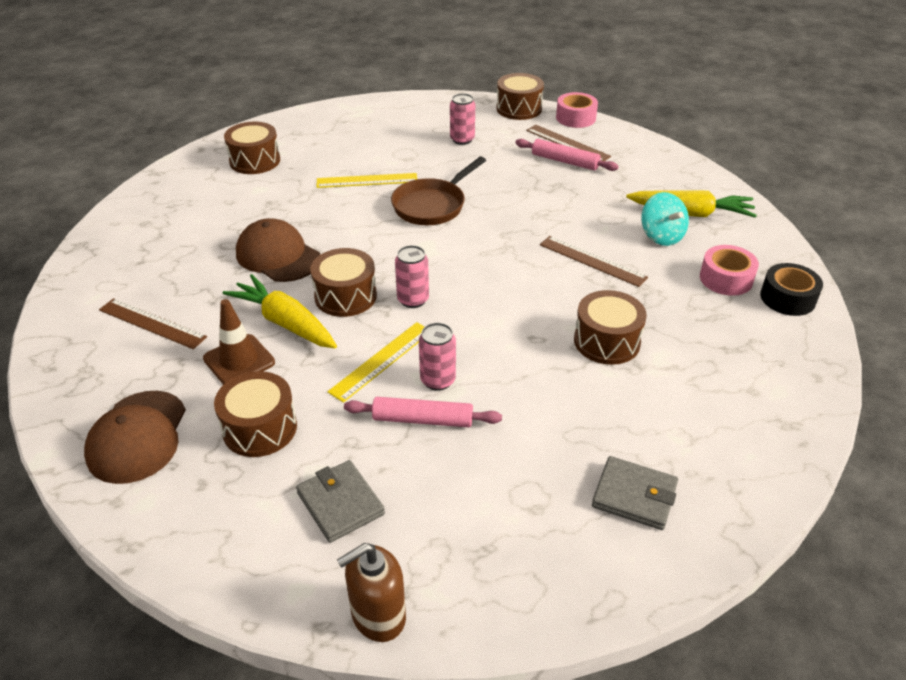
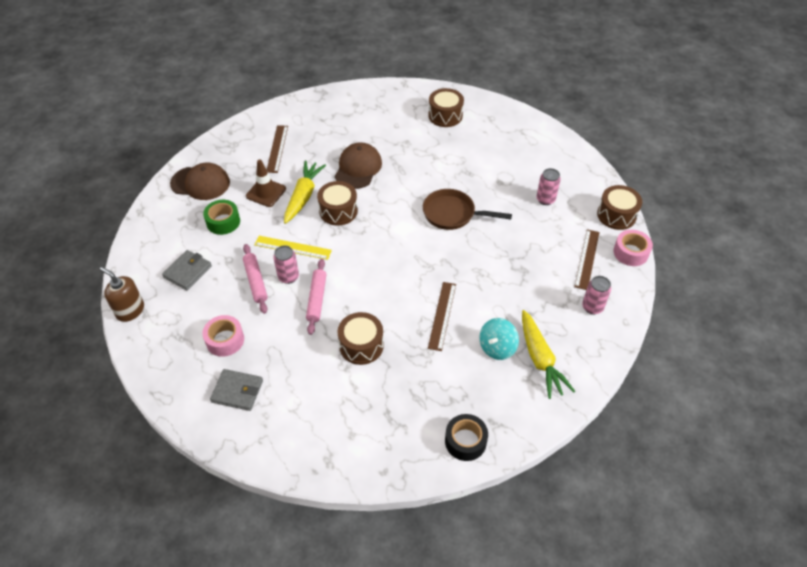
camera: 65 degrees right, 10 degrees up
(137, 437) = (200, 183): brown cap -> brown cap turned 150 degrees counterclockwise
(260, 428) = (223, 222): brown drum -> green tape
(367, 180) = (459, 173): yellow ruler -> none
(413, 300) = (351, 241): pink can -> pink can (592, 307)
(565, 161) = (559, 265): pink rolling pin -> pink rolling pin (317, 299)
(634, 496) = (237, 391): grey wallet -> grey wallet turned 75 degrees counterclockwise
(726, 279) = (467, 398): pink tape -> pink tape (225, 340)

